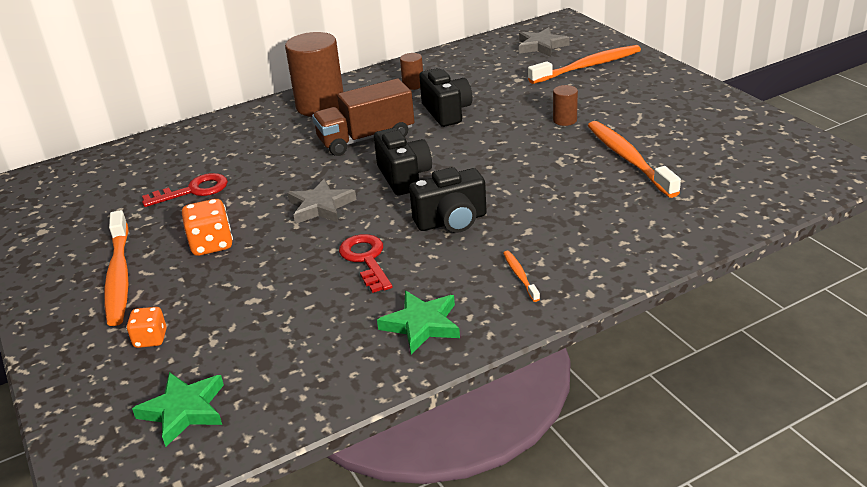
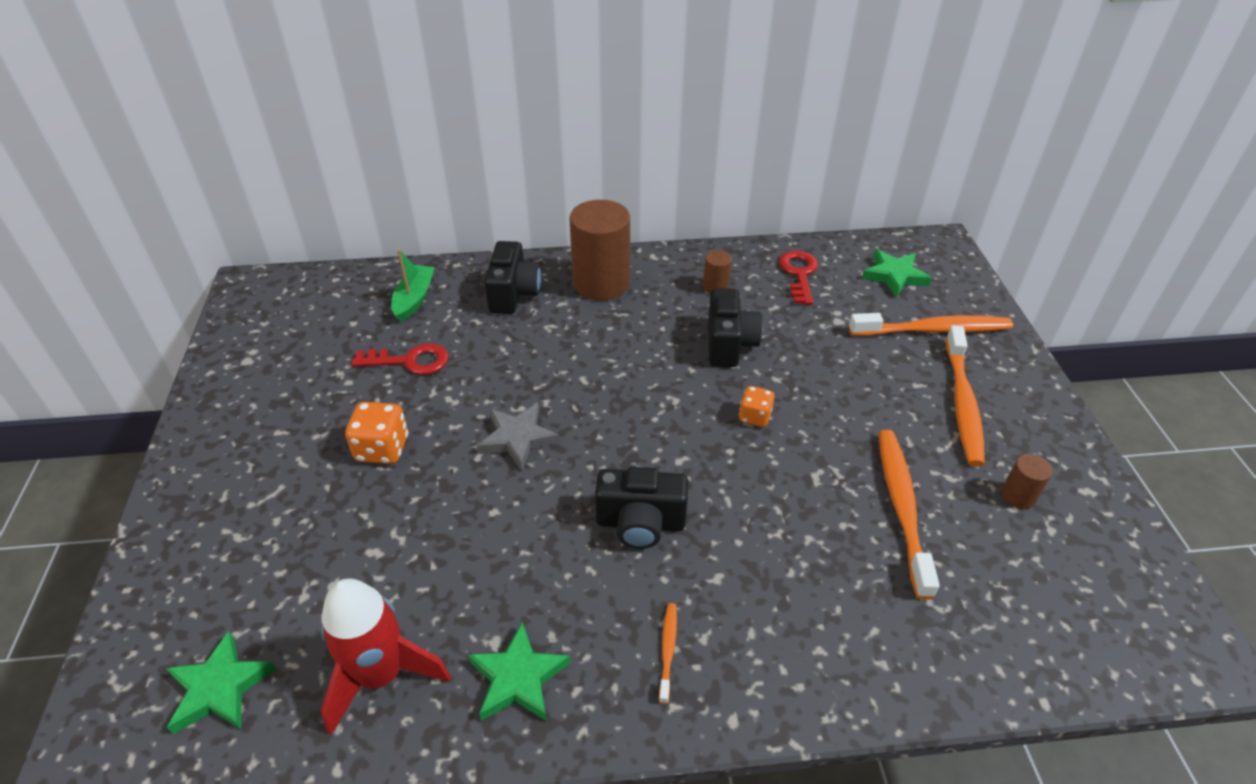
camera: 20 degrees right, 10 degrees up
(119, 276) = (275, 456): orange toothbrush -> orange toothbrush (962, 403)
(150, 339) = (250, 563): orange dice -> orange dice (754, 416)
(166, 155) = (414, 299): none -> green boat
(314, 359) = (381, 675): none -> red rocket
(366, 139) = (621, 352): brown truck -> none
(366, 259) = (518, 543): red key -> red key (799, 274)
(404, 177) = (627, 429): black camera -> black camera (513, 294)
(541, 46) = (894, 276): grey star -> green star
(564, 120) = (858, 410): brown cylinder -> brown cylinder (1018, 496)

